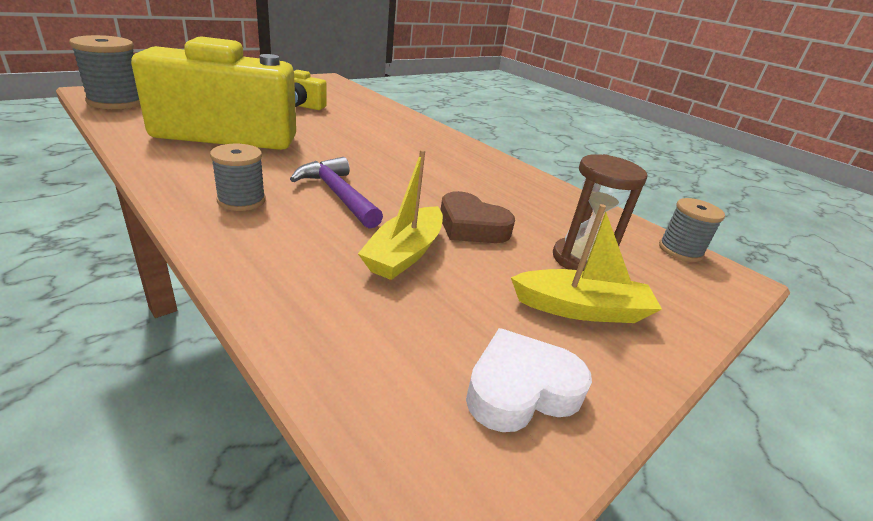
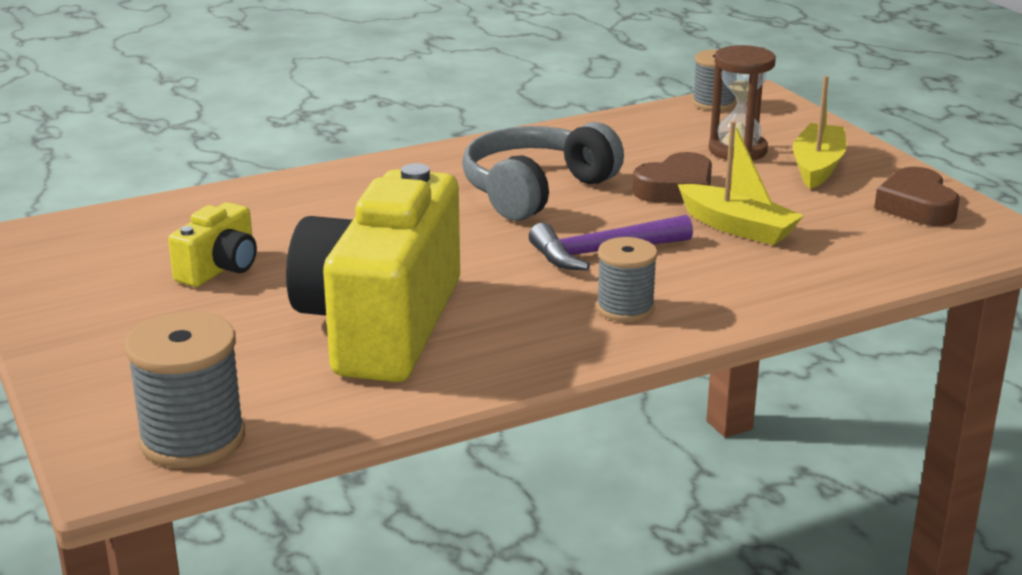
camera: 70 degrees left, 5 degrees down
(436, 174) = (535, 190): none -> grey headphones
(520, 389) = (916, 206): white heart -> brown heart

